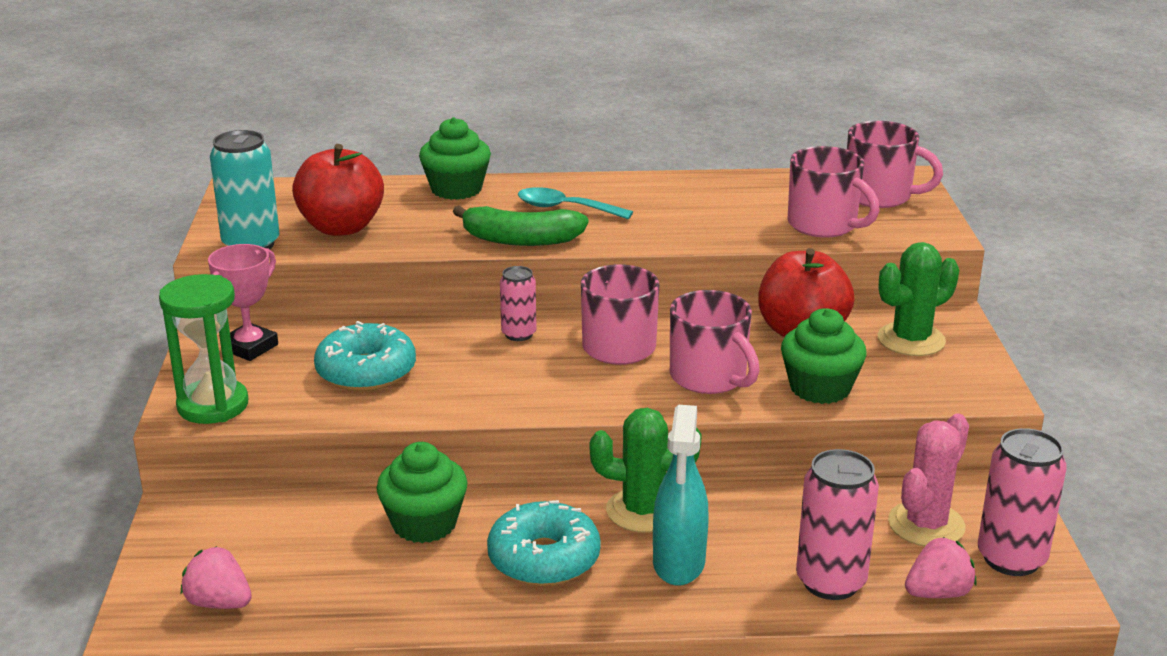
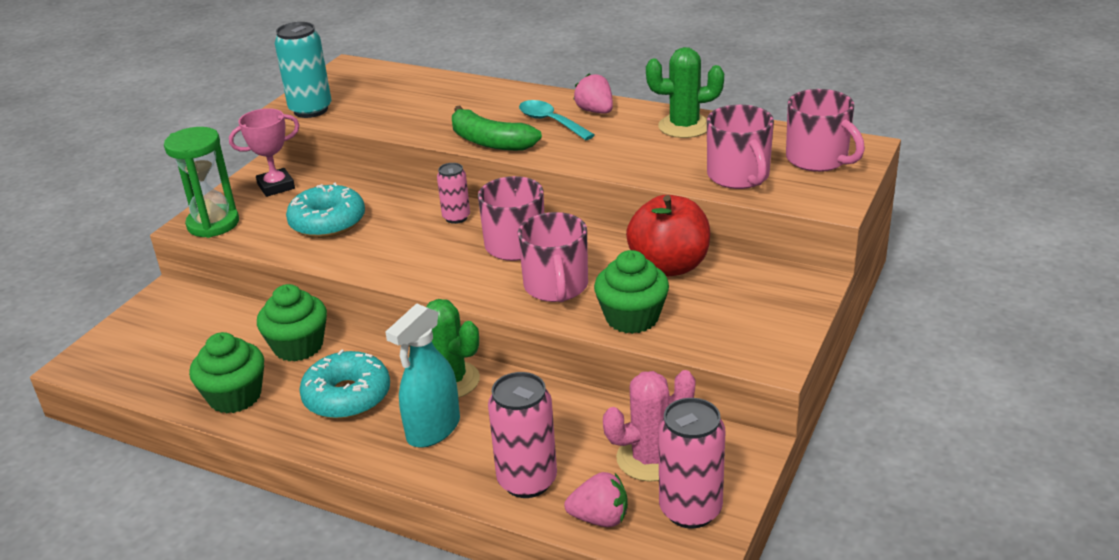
camera: 30 degrees right, 5 degrees up
(219, 603) = (130, 364): pink strawberry -> pink strawberry (595, 111)
(341, 227) = (381, 107): red apple -> none
(456, 189) = (490, 91): green cupcake -> green cupcake (235, 396)
(911, 340) = (753, 295): green cactus -> green cactus (684, 126)

